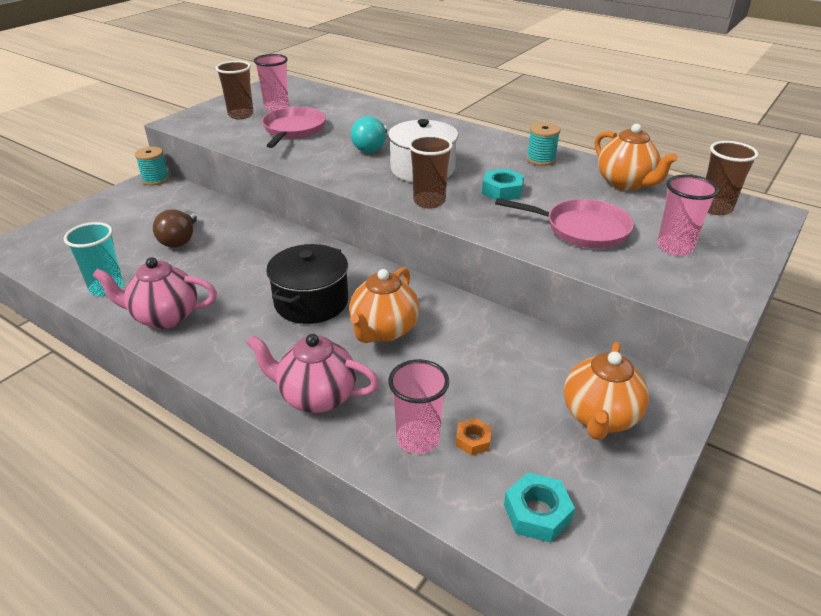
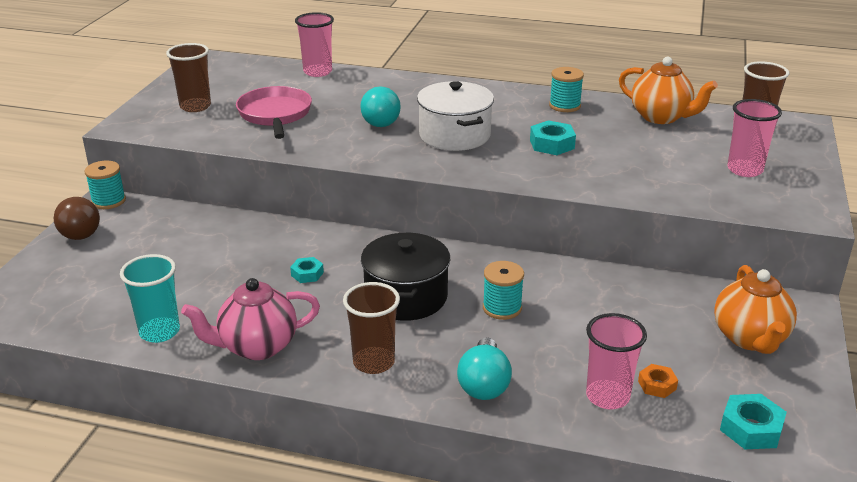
camera: 20 degrees left, 5 degrees down
(180, 240) = (201, 263): brown light bulb -> brown light bulb (81, 231)
(249, 265) = (307, 274): none -> turquoise nut
(276, 107) = (230, 91): pink cup -> pink cup (317, 72)
(316, 397) = (484, 384): pink teapot -> turquoise light bulb
(384, 330) = (502, 308): orange teapot -> turquoise spool
(429, 201) = (489, 167): brown cup -> brown cup (374, 362)
(581, 229) = (653, 168): pink pan -> none

